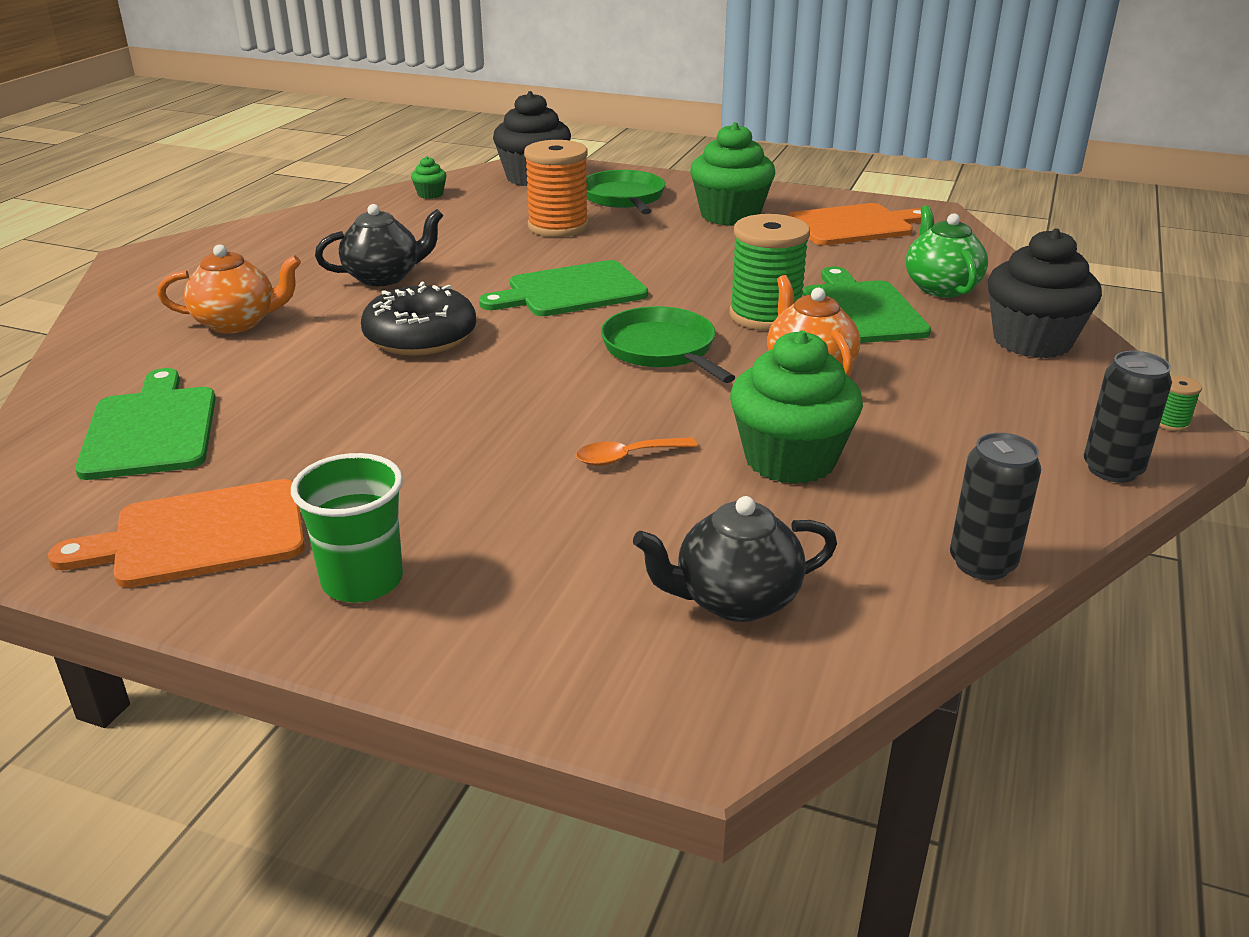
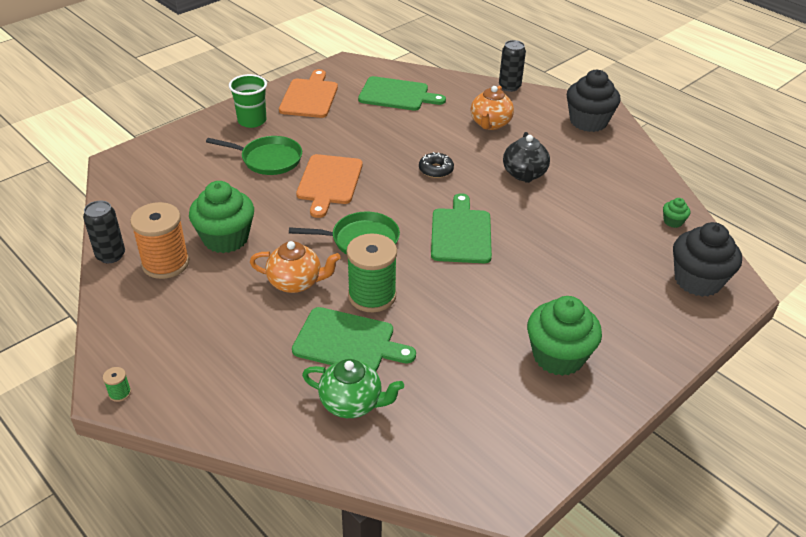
camera: 115 degrees right, 10 degrees up
(420, 337) = (436, 170): black donut -> black donut, size x0.58
(558, 227) = (576, 260): orange spool -> orange spool (165, 263)
(624, 198) = (626, 313): green pan -> green pan (268, 159)
(627, 457) = (271, 195): orange spoon -> none
(734, 600) = (160, 188): black teapot -> none
(854, 225) = (498, 422): orange cutting board -> orange cutting board (329, 182)
(1032, 341) = (247, 398): black cupcake -> black cupcake (588, 121)
(1112, 470) = (114, 337): black can -> black can (509, 87)

